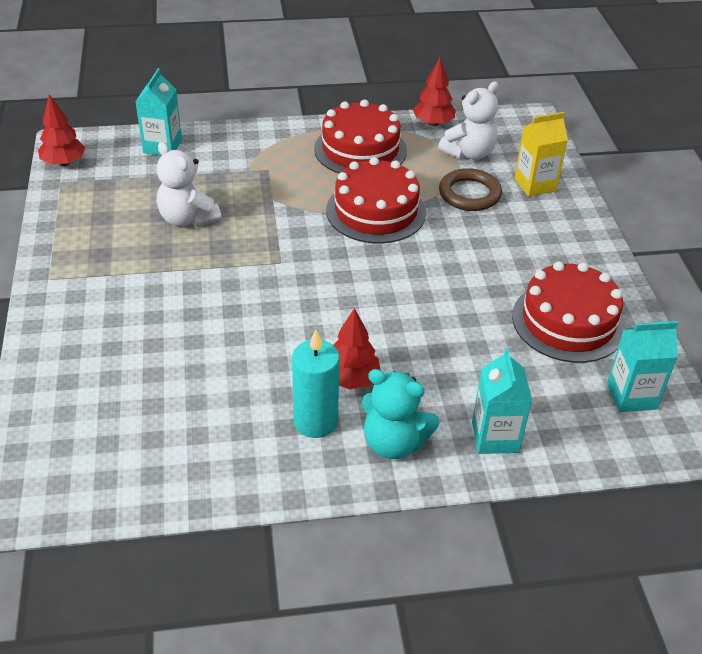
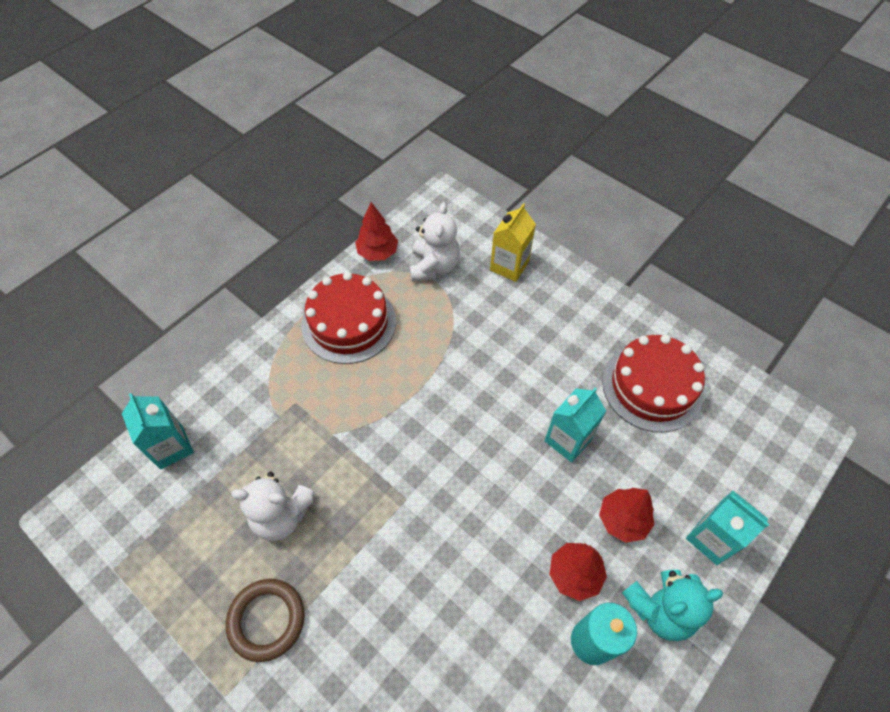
camera: 40 degrees left, 15 degrees up
(64, 163) = (91, 542): red tree -> red tree (622, 520)
(376, 211) = (425, 382): red cake -> none
(469, 194) = (474, 310): brown ring -> brown ring (267, 620)
(631, 396) = (747, 423): turquoise carton -> turquoise carton (568, 440)

